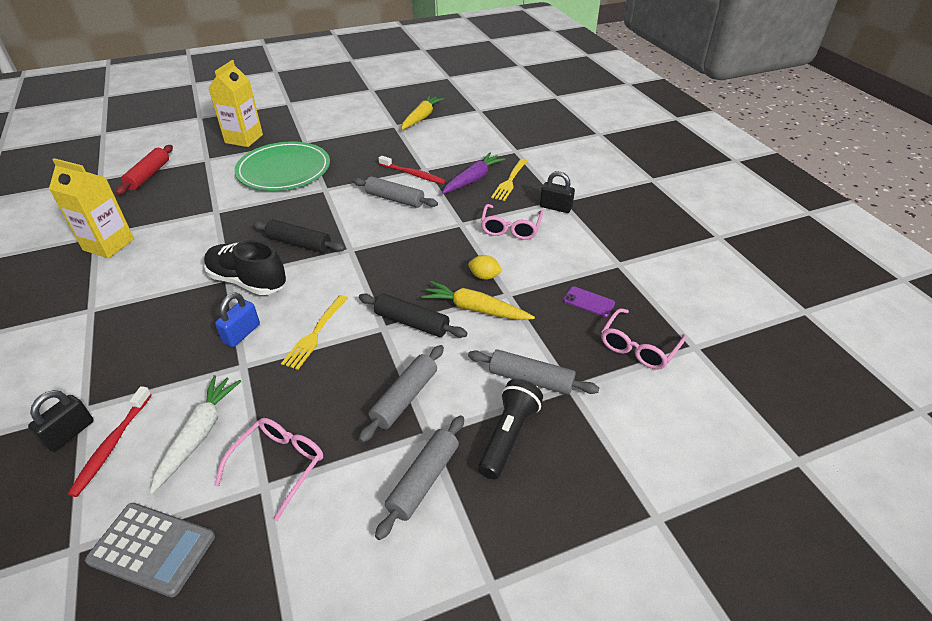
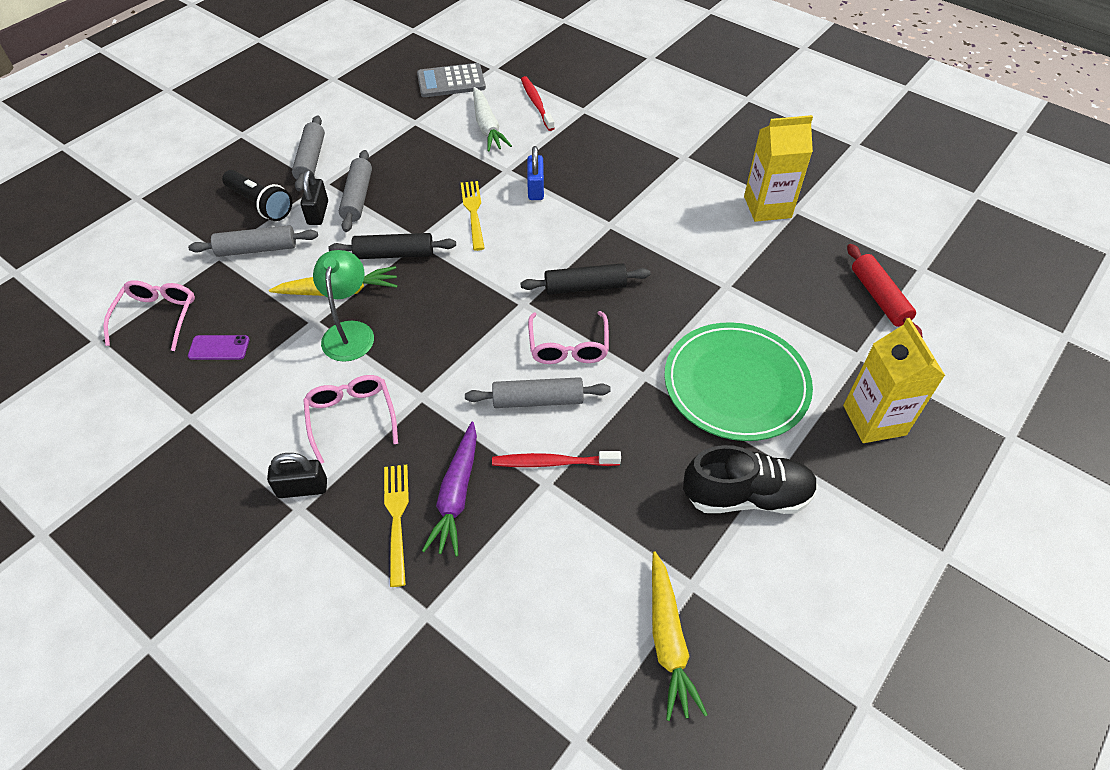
camera: 150 degrees right, 10 degrees up
(69, 433) = (572, 98): black padlock -> black padlock (318, 213)
(248, 281) = (586, 229): black shoe -> black shoe (746, 496)
(279, 465) = (416, 133): pink glasses -> pink glasses (568, 347)
(484, 276) = (350, 332): yellow lemon -> green lamp
(508, 435) = (261, 204): black flashlight -> black flashlight turned 45 degrees counterclockwise

